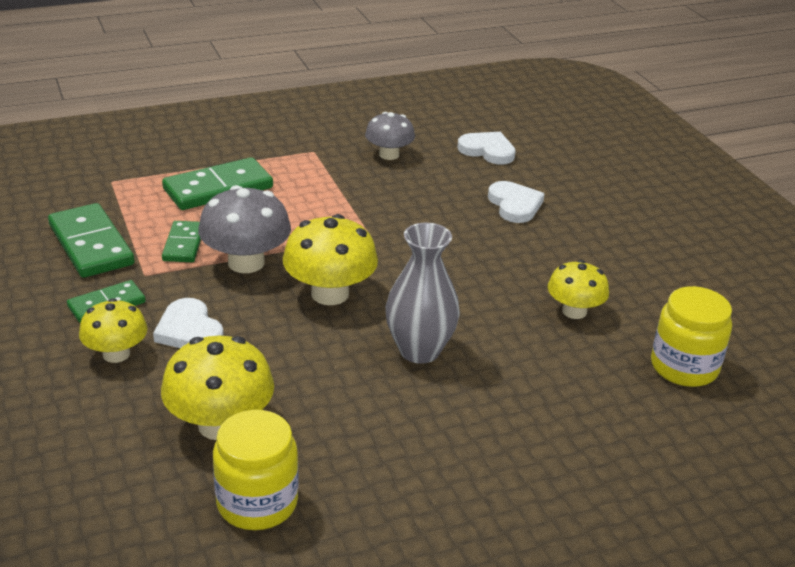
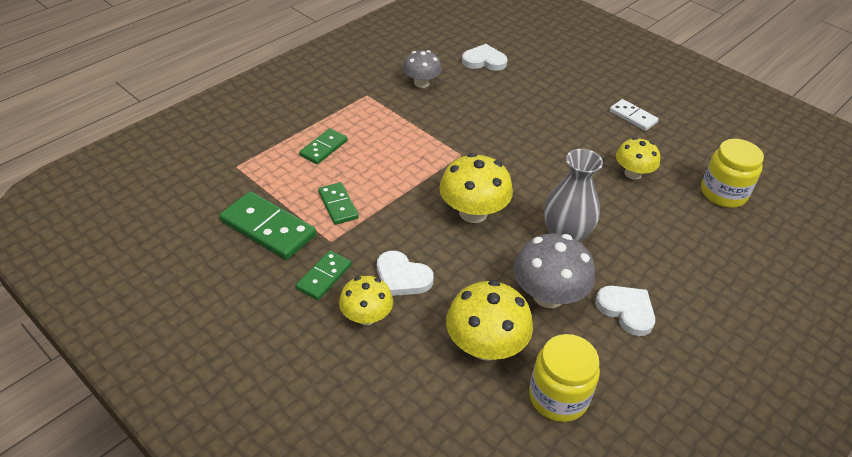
camera: 25 degrees left, 10 degrees up
(218, 188) = (324, 148): green domino -> green domino, size x0.59
(246, 262) = (395, 206): grey mushroom -> grey mushroom (548, 295)
(514, 205) = (535, 101): white heart -> white heart (626, 310)
(632, 253) = (633, 117): none -> white domino

